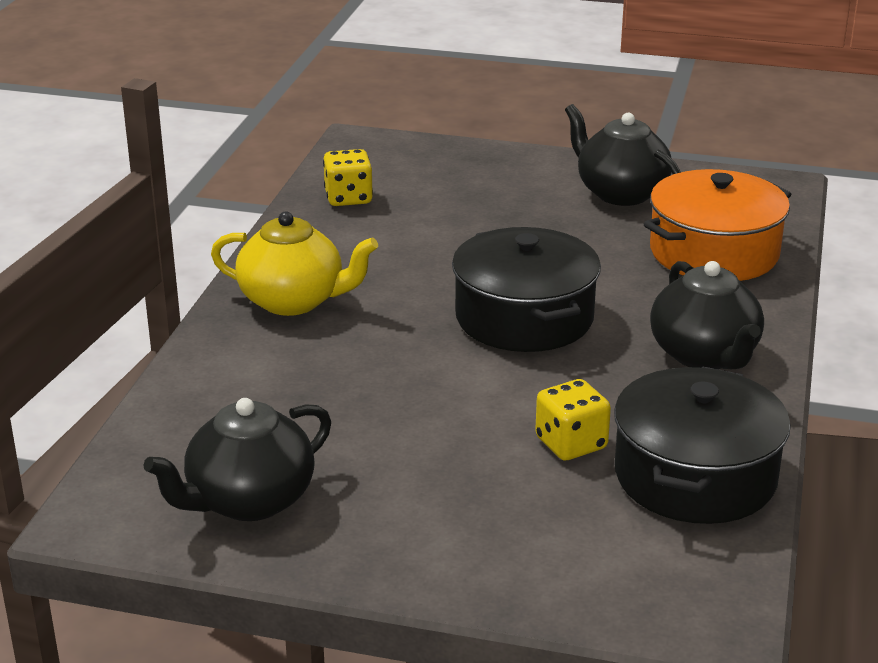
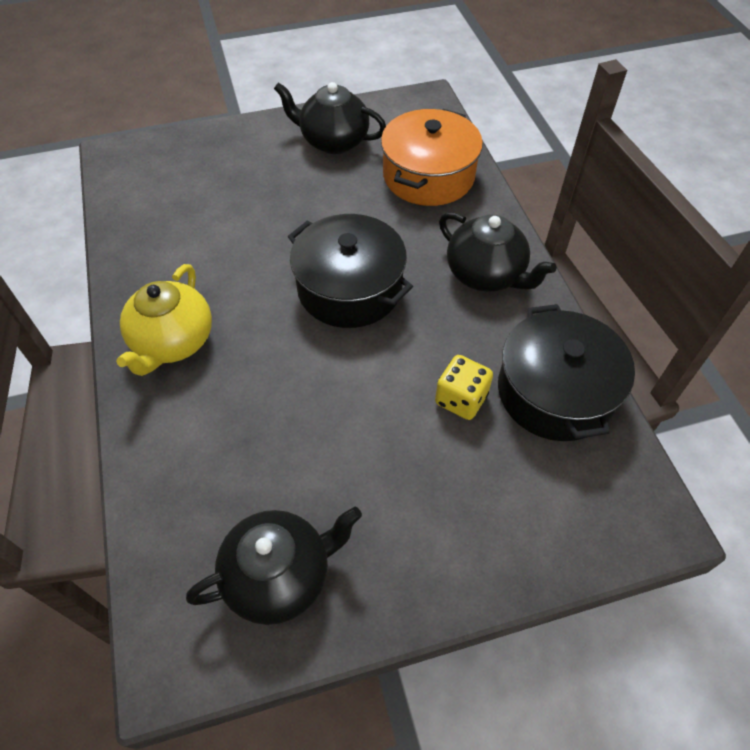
camera: 30 degrees left, 25 degrees up
(249, 500) = (279, 575): black teapot -> black teapot turned 135 degrees counterclockwise
(293, 301) = (173, 342): yellow teapot -> yellow teapot turned 120 degrees clockwise
(348, 198) = (145, 216): yellow dice -> none

